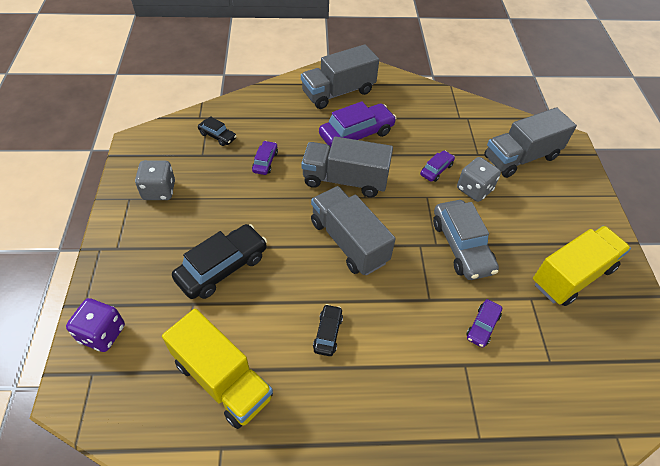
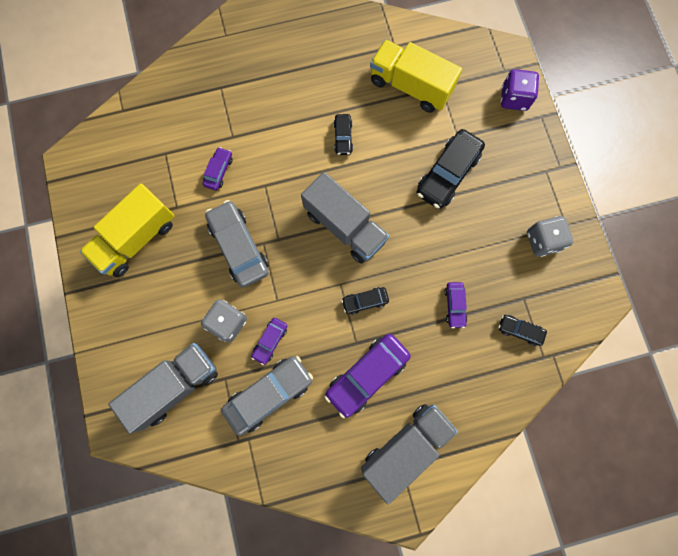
camera: 170 degrees right, 25 degrees up
(345, 180) = (365, 301): grey truck -> black car
(440, 138) = (269, 394): none -> grey car

